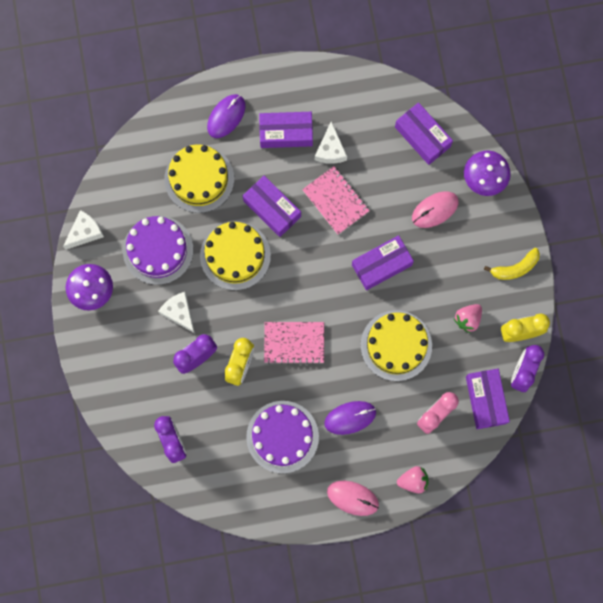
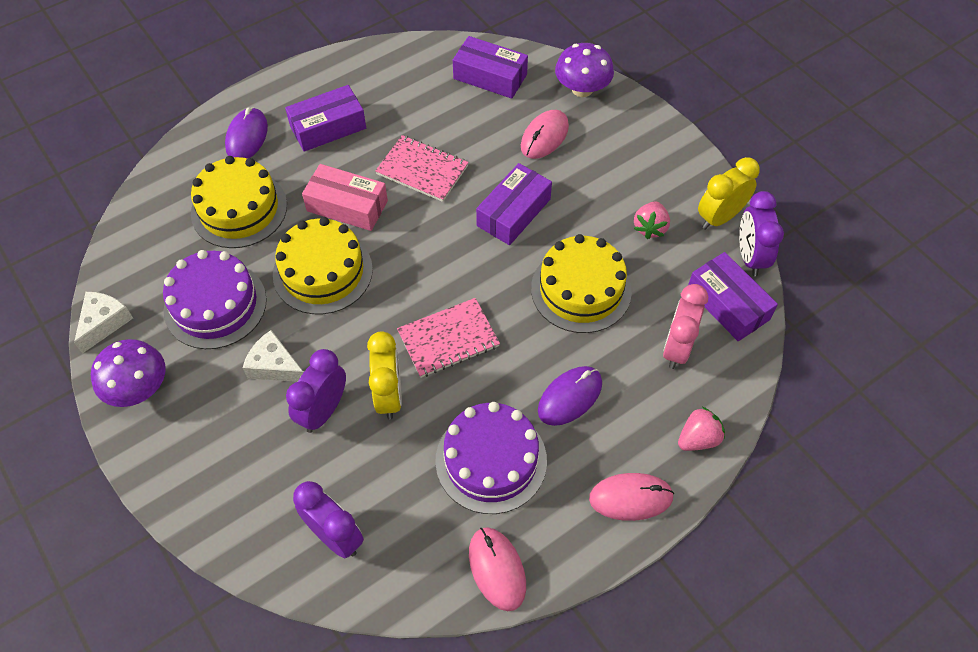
camera: 25 degrees left, 20 degrees down
(255, 503) = (497, 569): none -> pink mouse
(272, 209) = (347, 206): purple box -> pink box
(330, 150) = (390, 124): white cheese -> none
(515, 268) = (671, 157): yellow banana -> none

